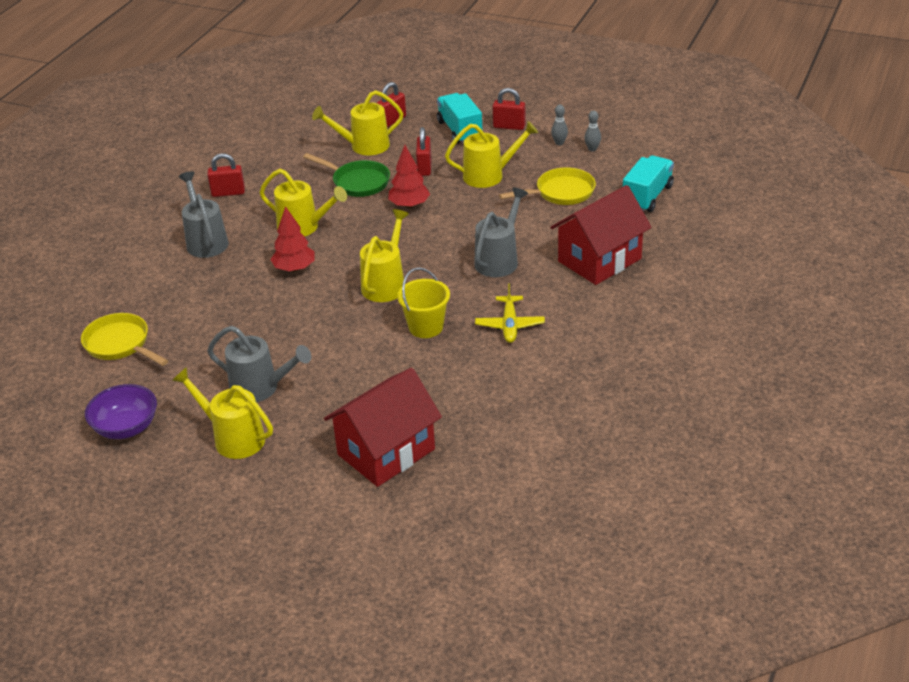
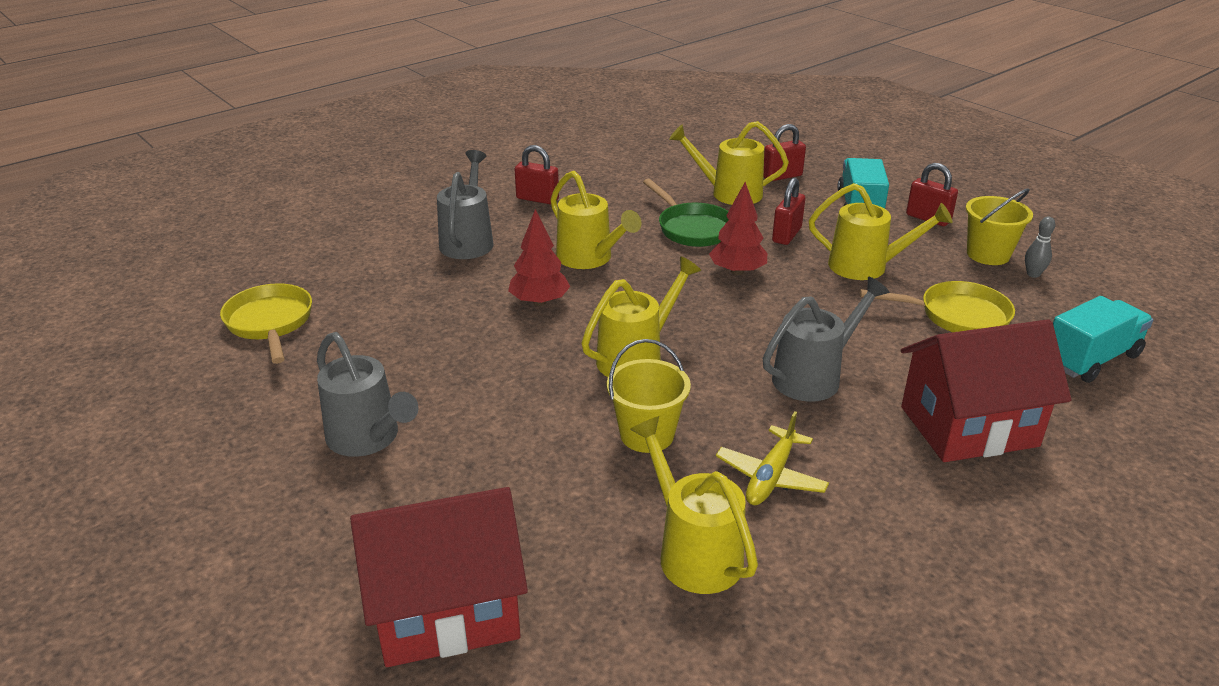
camera: 25 degrees right, 5 degrees down
(126, 427) = (172, 427): purple bowl -> none
(232, 437) = (272, 494): yellow watering can -> yellow watering can (692, 551)
(559, 143) = (988, 254): grey bowling pin -> yellow bucket

